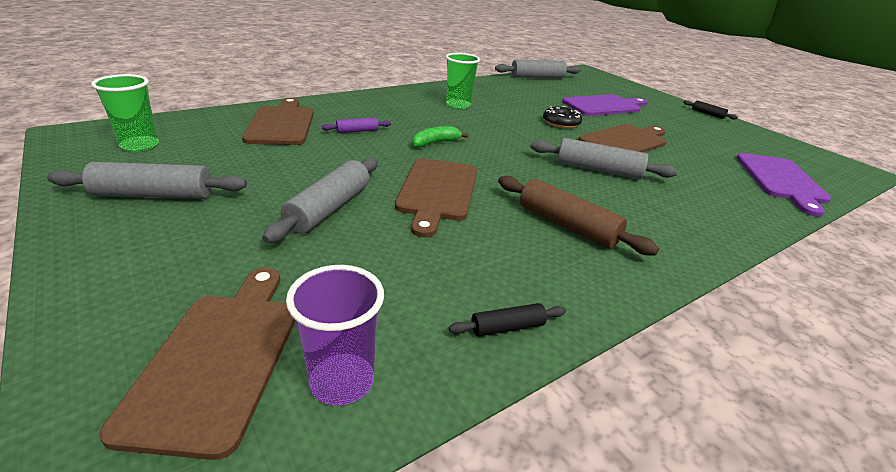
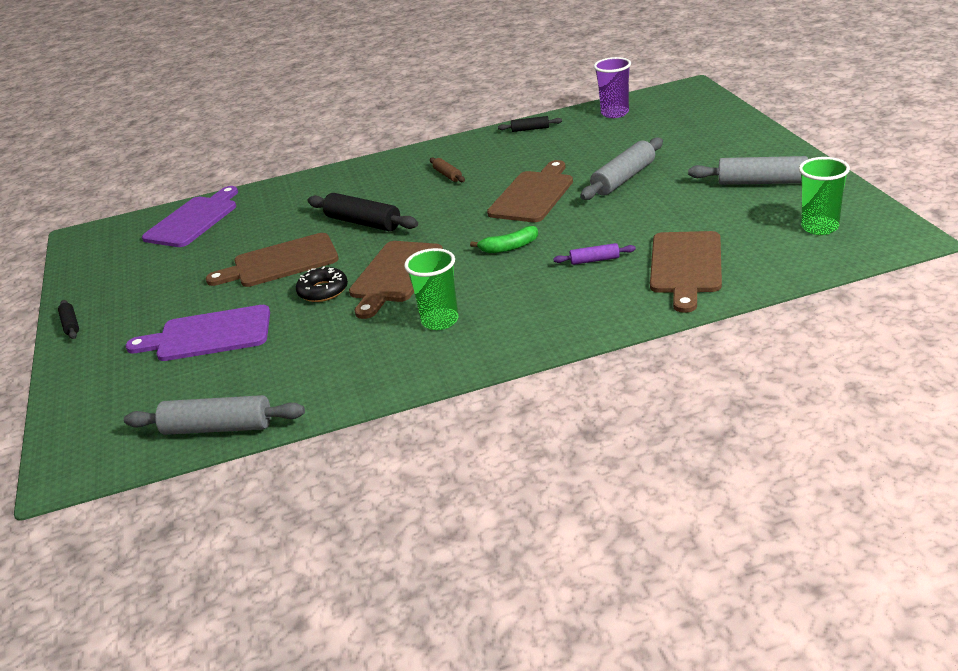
camera: 155 degrees left, 0 degrees up
(219, 359) = (670, 117): brown cutting board -> brown cutting board (394, 275)
(567, 225) = (447, 175): brown rolling pin -> brown rolling pin, size x0.52
(598, 170) = (363, 222): grey rolling pin -> black rolling pin

